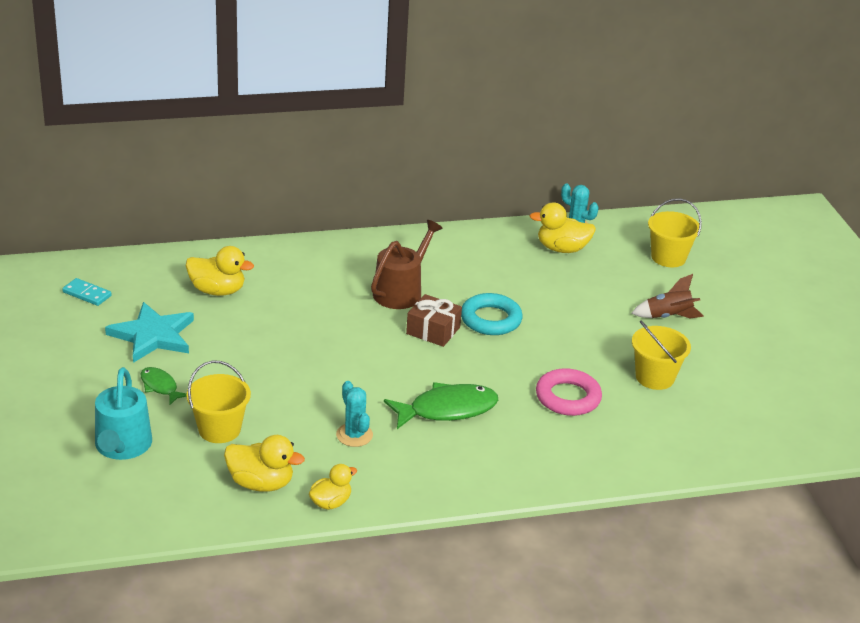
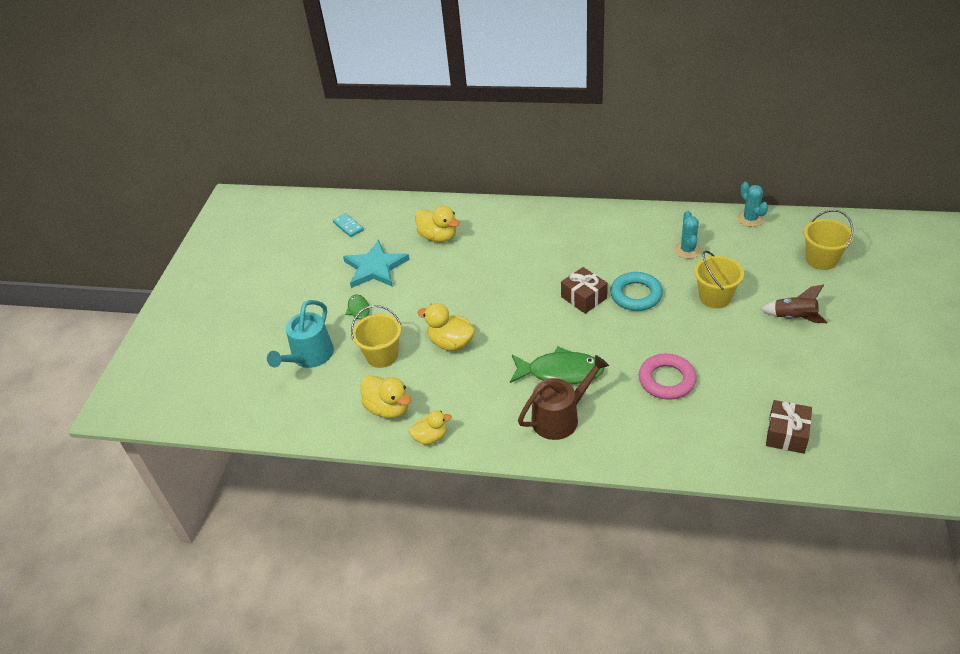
camera: 30 degrees right, 10 degrees up
(354, 435) = (477, 380): turquoise cactus -> turquoise cactus (687, 250)
(401, 291) = (575, 258): brown watering can -> brown watering can (560, 417)
(562, 249) = (728, 238): yellow duck -> yellow duck (451, 343)
(654, 377) = (753, 375): yellow bucket -> yellow bucket (715, 297)
(713, 425) = (786, 434): none -> brown gift

